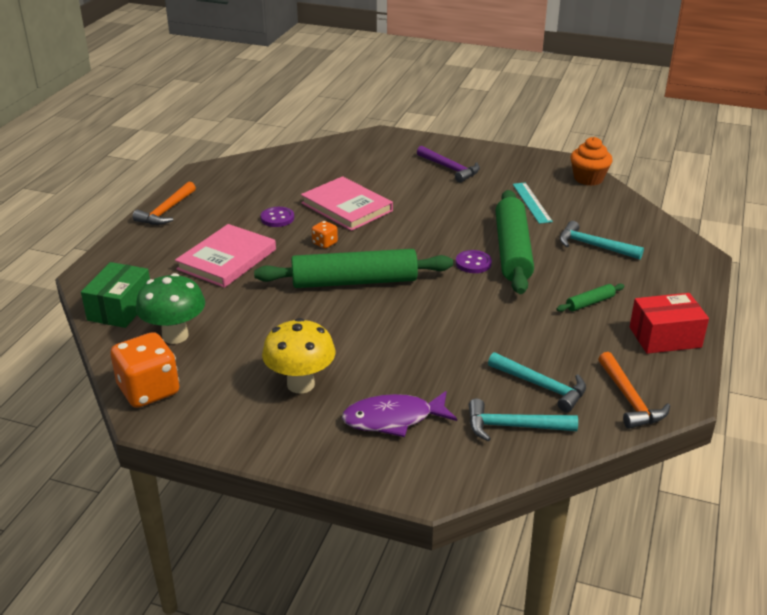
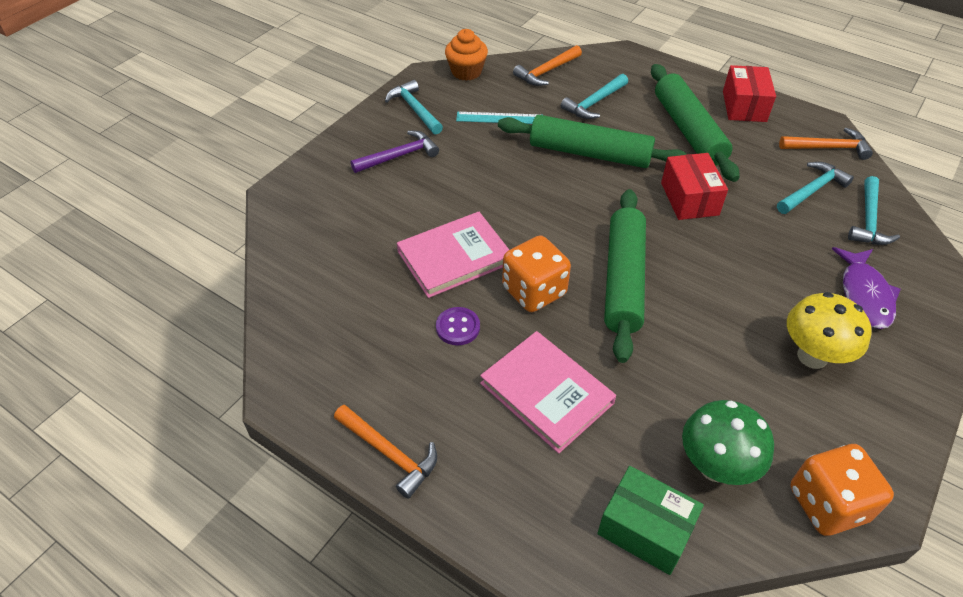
camera: 75 degrees left, 15 degrees up
(325, 243) = (534, 291): orange dice -> orange dice, size x2.09
(473, 263) = (606, 184): purple button -> none
(480, 309) = (689, 199): none -> red box
(514, 165) = (415, 109): none -> turquoise hammer
(590, 303) = (688, 130): green rolling pin -> green rolling pin, size x2.40
(624, 216) = (547, 71): none -> orange hammer

